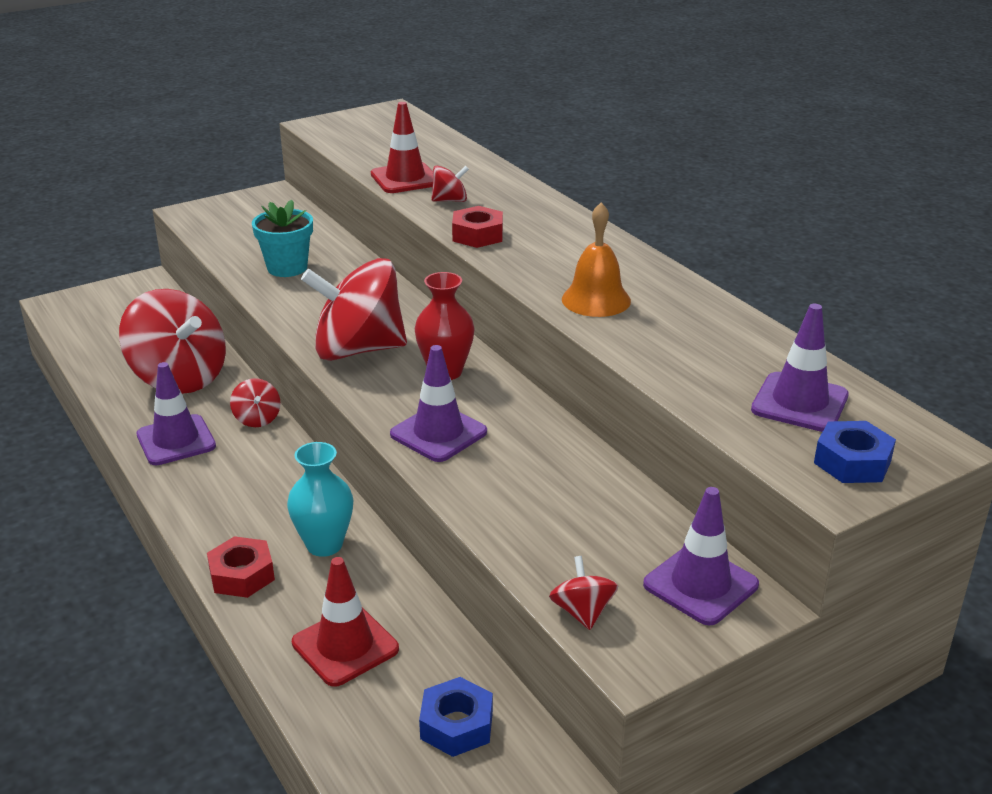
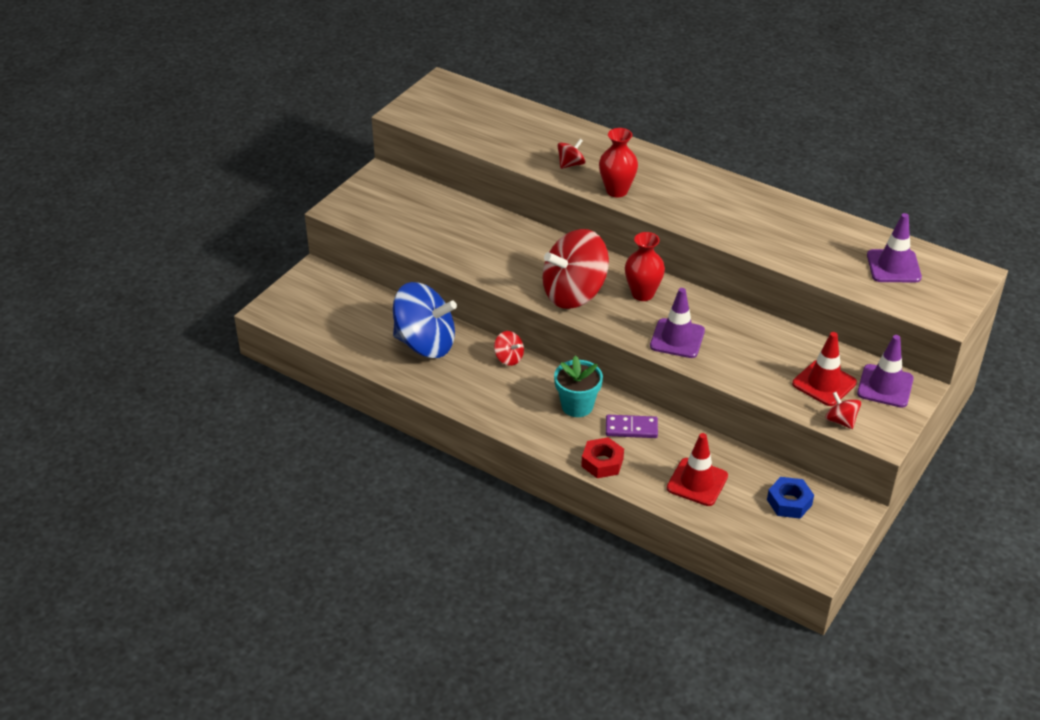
camera: 25 degrees left, 10 degrees up
(176, 440) = (472, 390): purple traffic cone -> none
(179, 377) = (425, 343): red spinning top -> blue spinning top
(287, 268) = (462, 240): turquoise flower pot -> turquoise flower pot (577, 406)
(324, 545) = (631, 428): turquoise vase -> purple domino
(405, 179) = (521, 151): red traffic cone -> red traffic cone (824, 383)
(477, 235) = (617, 191): red nut -> red vase
(596, 300) = (732, 224): orange bell -> none
(852, 462) = (943, 297): blue nut -> none

